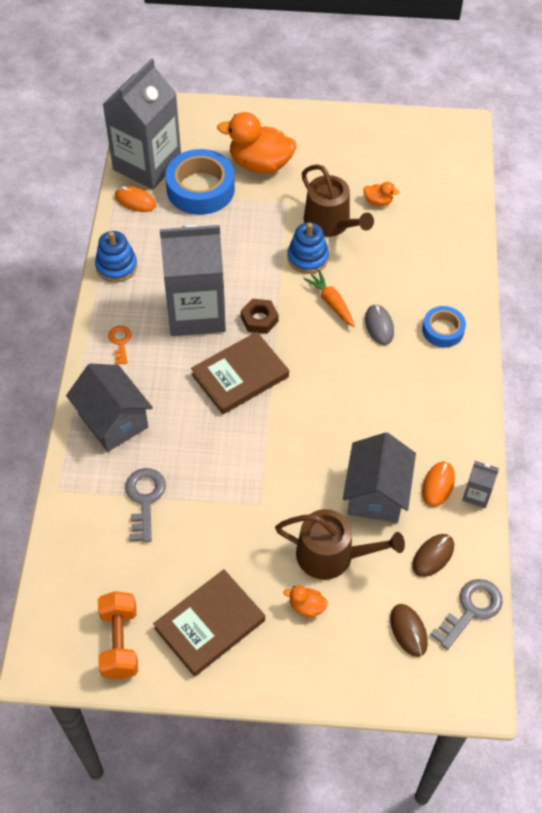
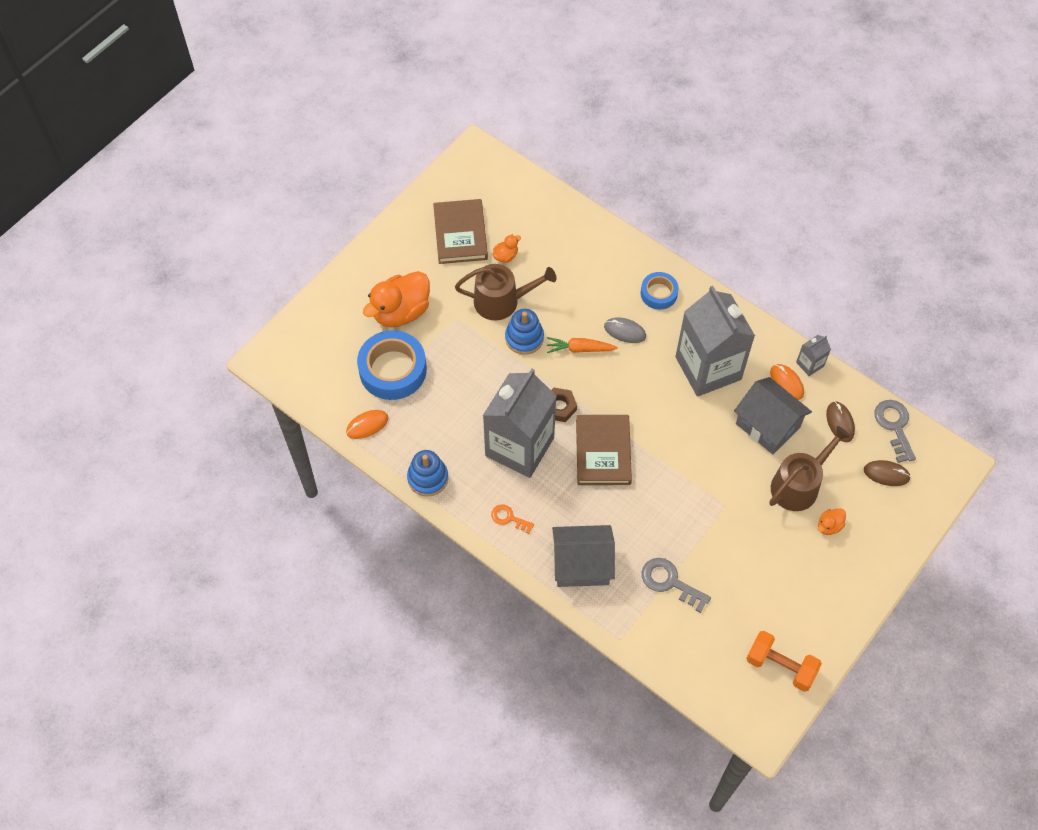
camera: 55 degrees left, 5 degrees up
(147, 164) = (333, 393): grey carton -> grey carton (708, 368)
(210, 624) = (803, 597): brown book -> brown book (460, 234)

